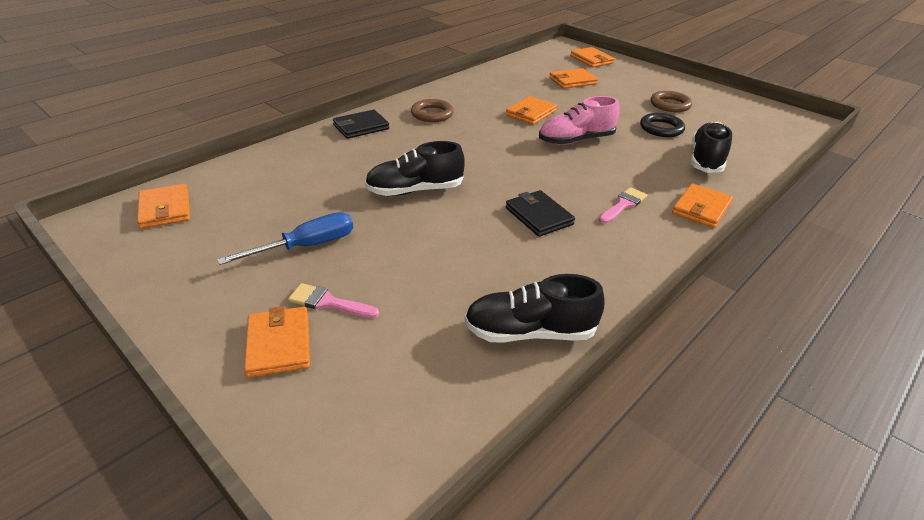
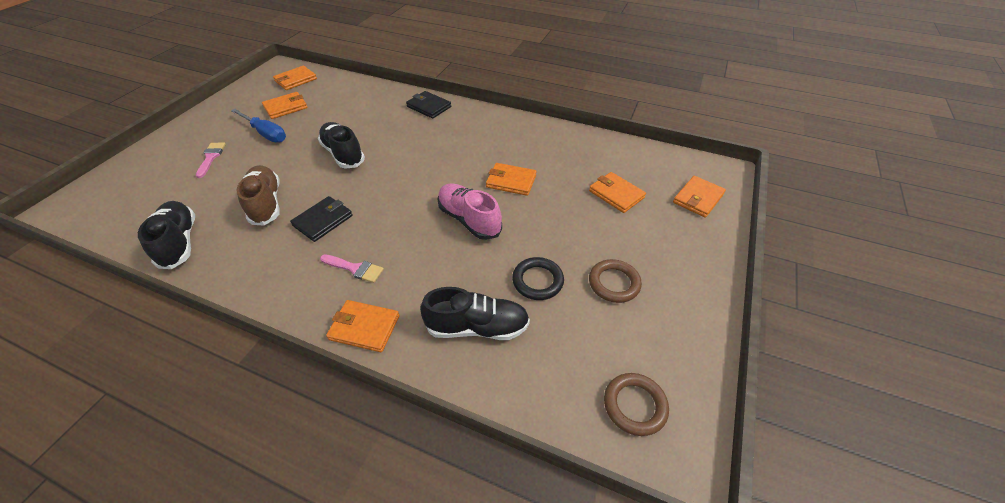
camera: 70 degrees right, 10 degrees up
(279, 344) = (176, 153): orange wallet -> orange wallet (286, 107)
(432, 114) = (472, 130): brown ring -> brown ring (634, 405)
(482, 254) = (266, 203): none -> brown shoe

